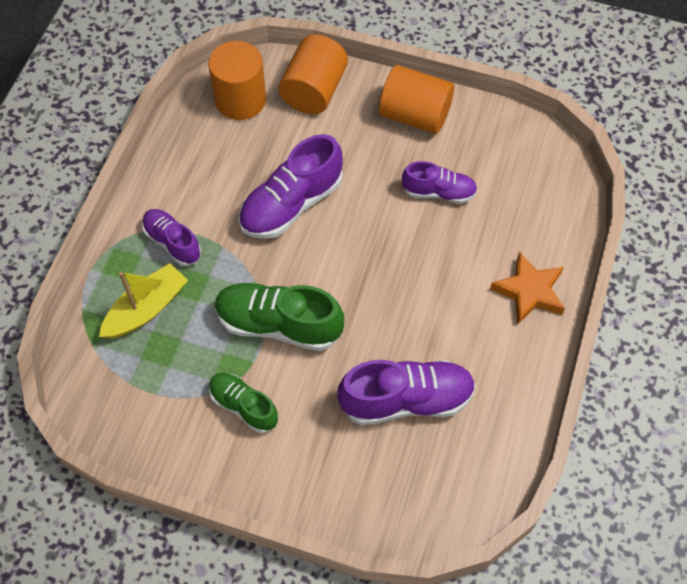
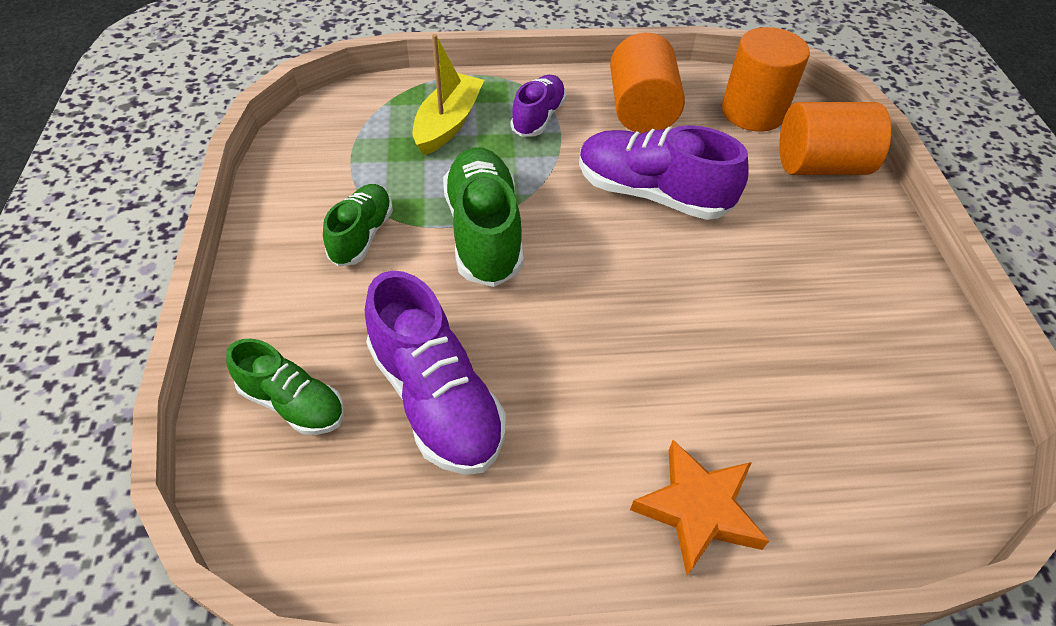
camera: 65 degrees right, 10 degrees down
(146, 309) = (448, 123): yellow boat -> yellow boat turned 90 degrees counterclockwise
(375, 486) = (293, 403): none -> green shoe
(415, 115) = (875, 271): orange cylinder -> orange cylinder (641, 110)
(438, 192) = (780, 335): purple shoe -> none

